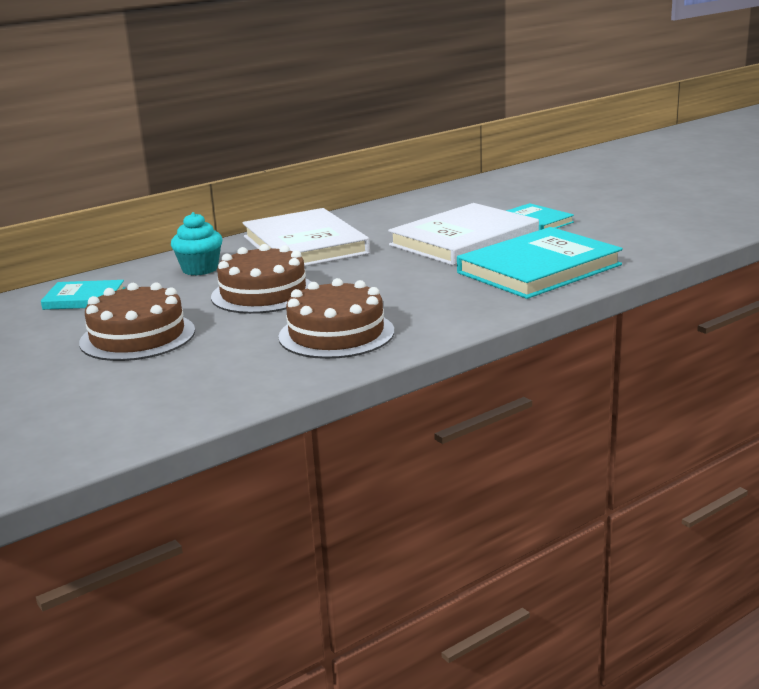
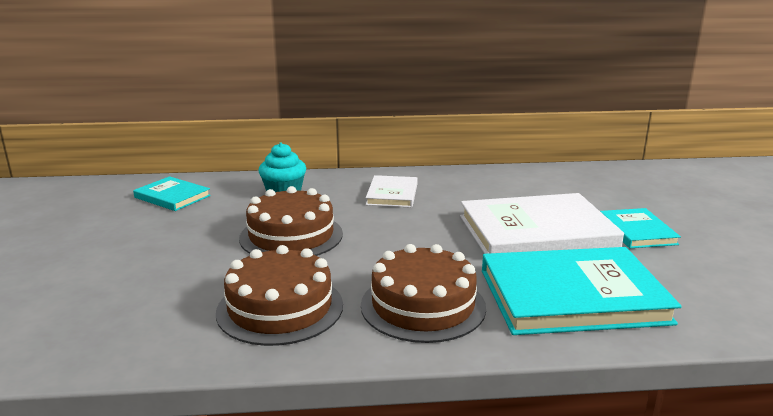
camera: 30 degrees right, 0 degrees up
(137, 336) = (144, 248): brown cake -> brown cake (423, 305)
(305, 245) = (392, 194): white book -> white book, size x0.52

